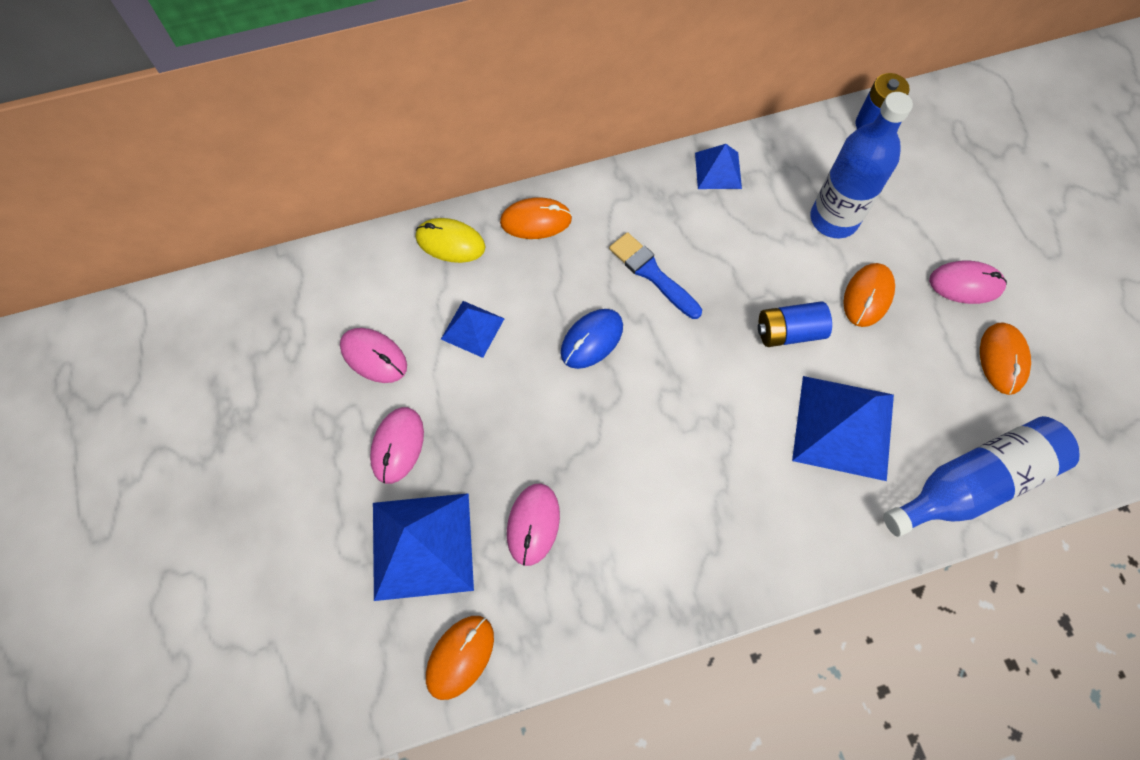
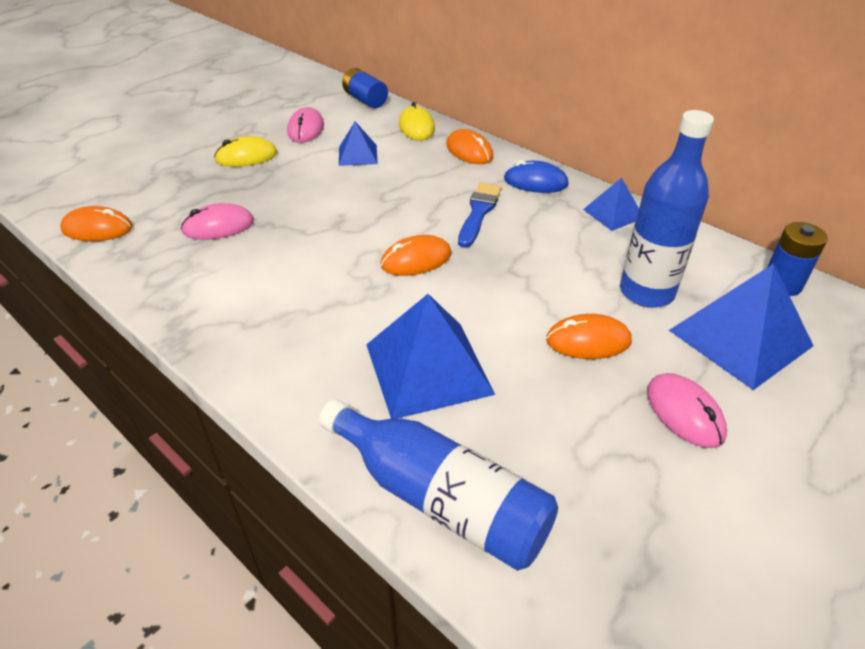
camera: 60 degrees right, 25 degrees down
(397, 445) = (246, 156): pink mouse -> yellow mouse
(422, 546) = (176, 188): blue pyramid -> blue pyramid (740, 338)
(591, 340) = (393, 203): blue mouse -> blue mouse (535, 182)
(789, 332) = (497, 301): blue battery -> blue battery (365, 100)
(1002, 359) = (622, 477): orange mouse -> orange mouse (416, 260)

